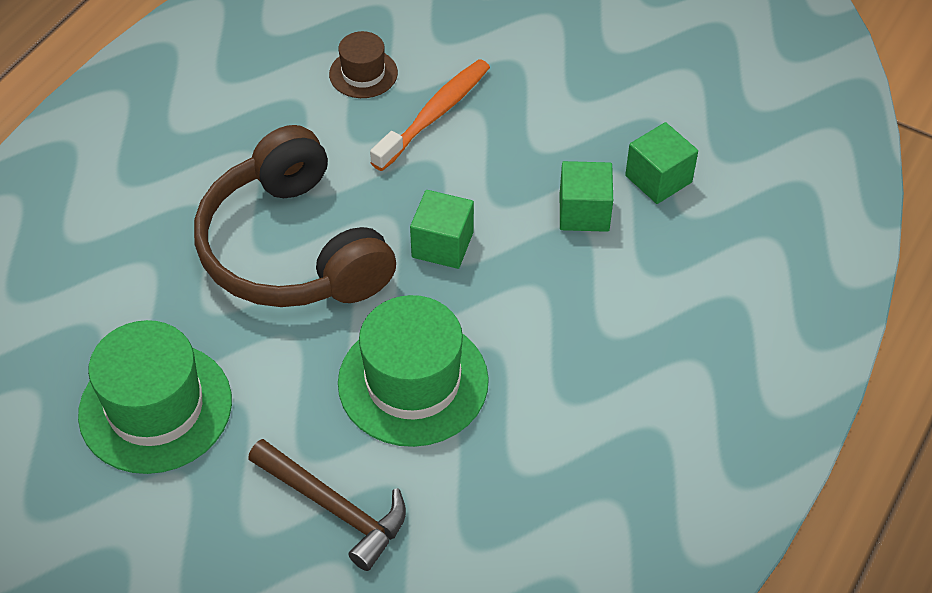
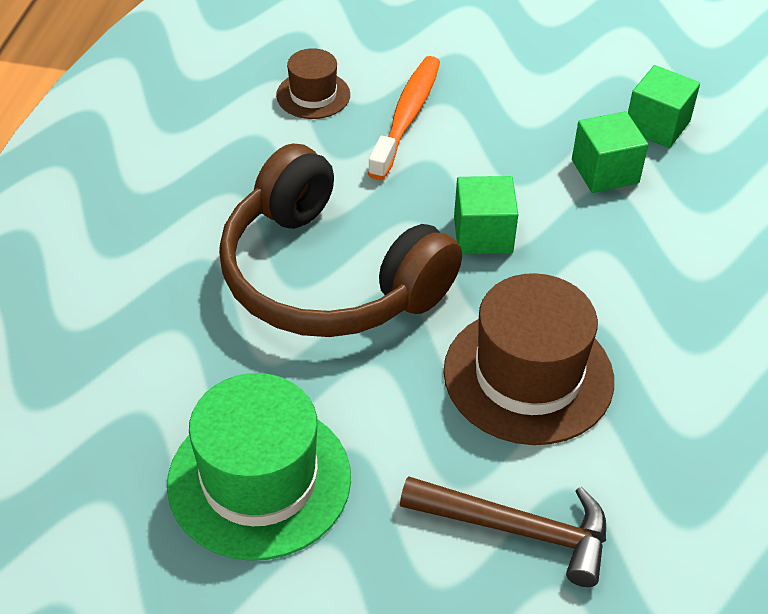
camera: 20 degrees left, 5 degrees down
(413, 382) = (528, 375): green hat -> brown hat

